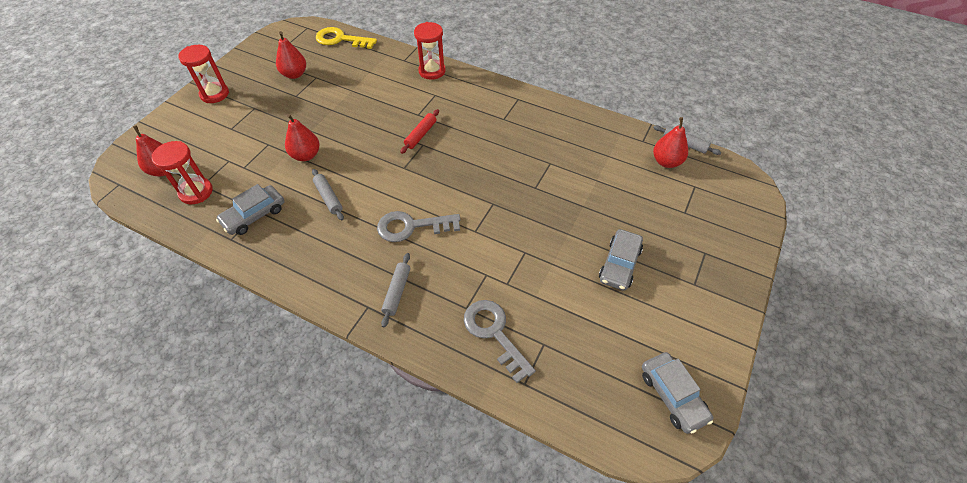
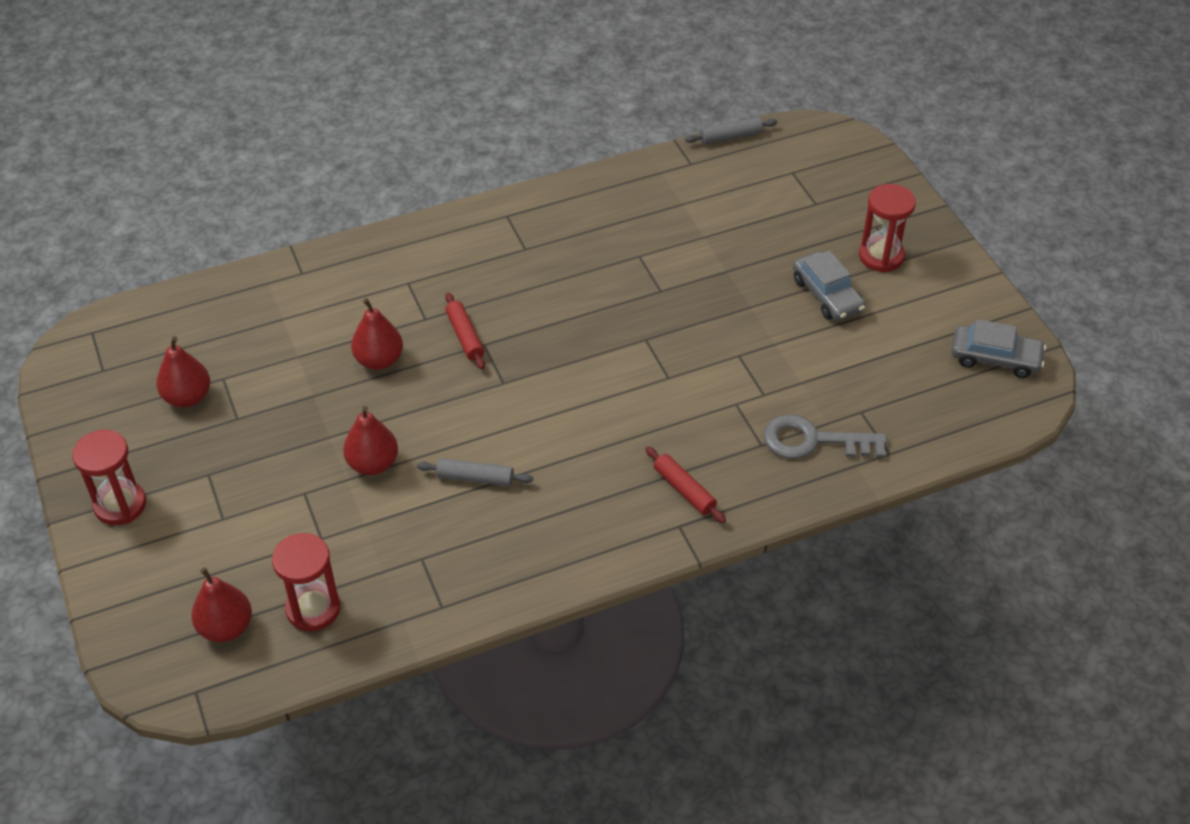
camera: 50 degrees left, 5 degrees down
(254, 215) = (425, 565): grey car -> none
(341, 39) = (171, 310): yellow key -> none
(397, 292) = (684, 490): grey rolling pin -> red rolling pin
(412, 226) = (605, 426): grey key -> none
(432, 71) = (359, 259): red hourglass -> red hourglass (881, 256)
(666, 162) = (739, 168): red pear -> red pear (379, 360)

